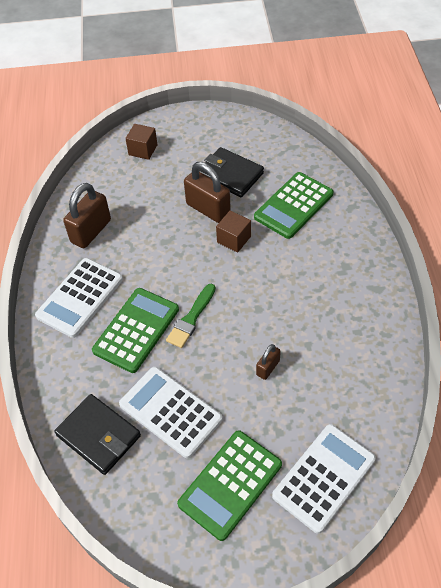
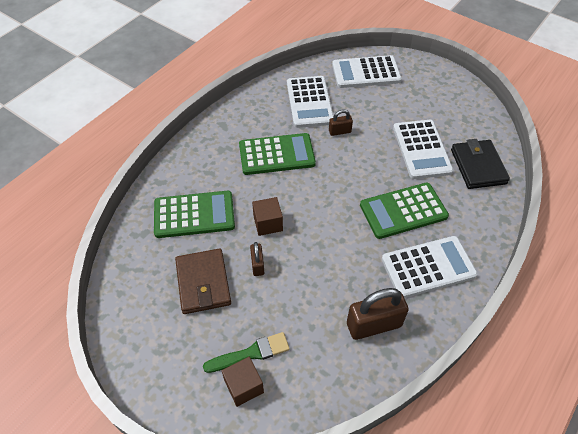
camera: 140 degrees left, 0 degrees up
(191, 318) = (357, 191): green brush -> green brush (251, 353)
(208, 209) = (257, 265): brown padlock -> brown padlock, size x0.53
(230, 175) = (203, 283): black wallet -> brown wallet
(230, 484) = (417, 99): green calculator -> green calculator (276, 154)
(334, 379) = (309, 102): none -> white calculator

